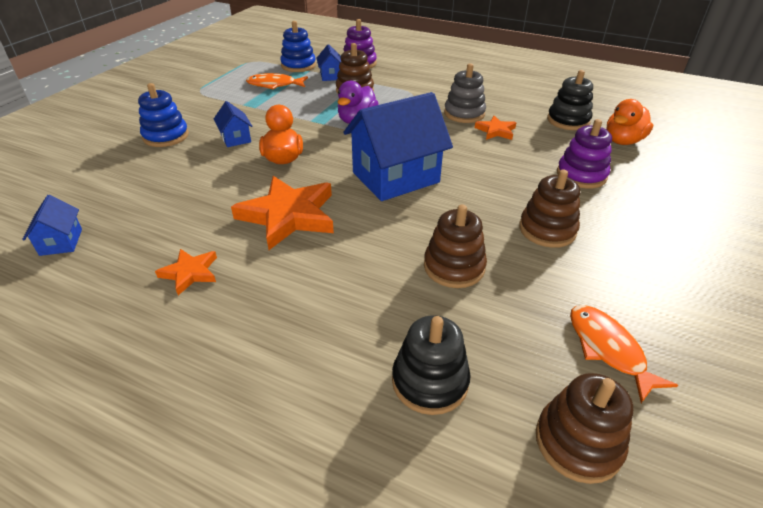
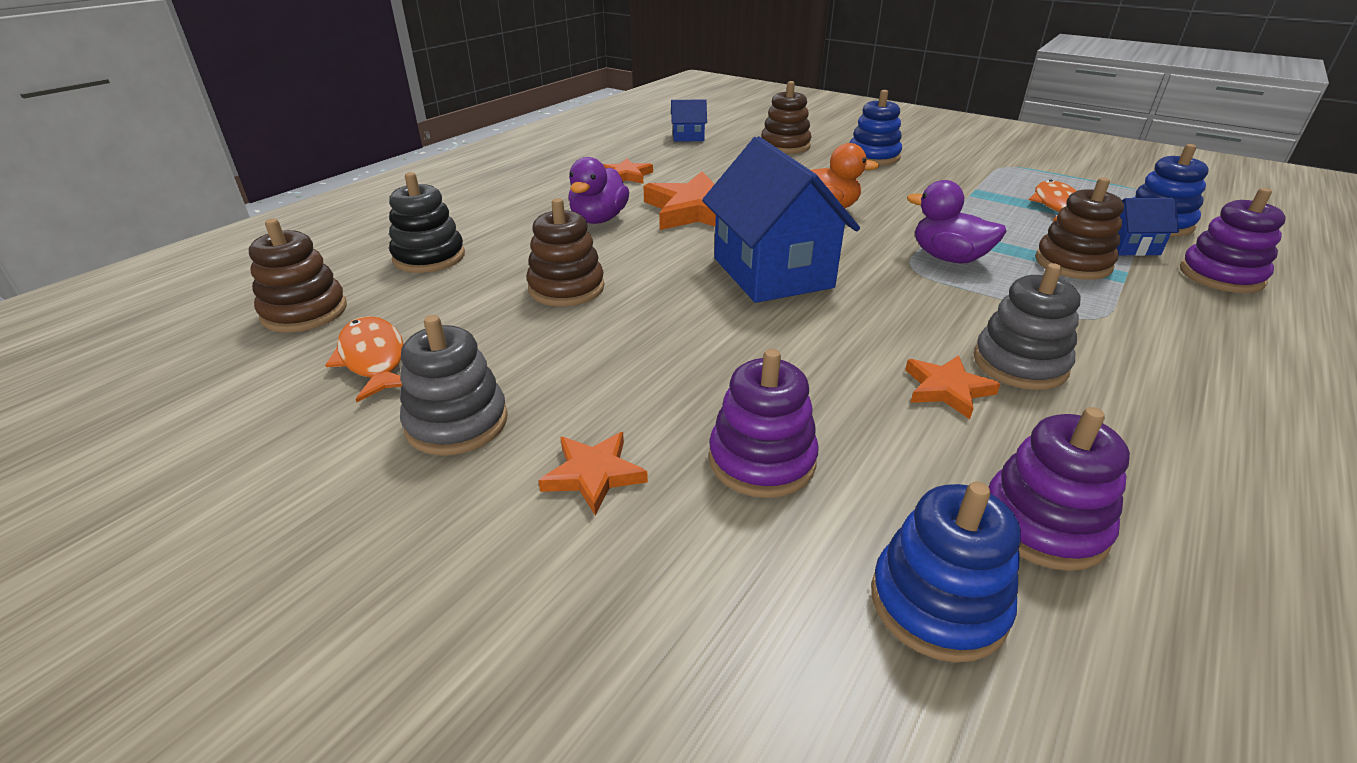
camera: 100 degrees right, 5 degrees down
(236, 138) = (873, 186): blue house -> none
(314, 273) = (599, 219): none -> purple duck
(547, 230) = (605, 372): brown stacking toy -> brown stacking toy (785, 146)
(568, 120) = (1043, 524): black stacking toy -> purple stacking toy
(608, 349) = (373, 359): orange fish -> orange fish turned 105 degrees counterclockwise
(622, 141) = (938, 603): orange duck -> blue stacking toy
(630, 220) = (594, 475): none -> orange star
(635, 279) = (457, 422): none -> grey stacking toy

